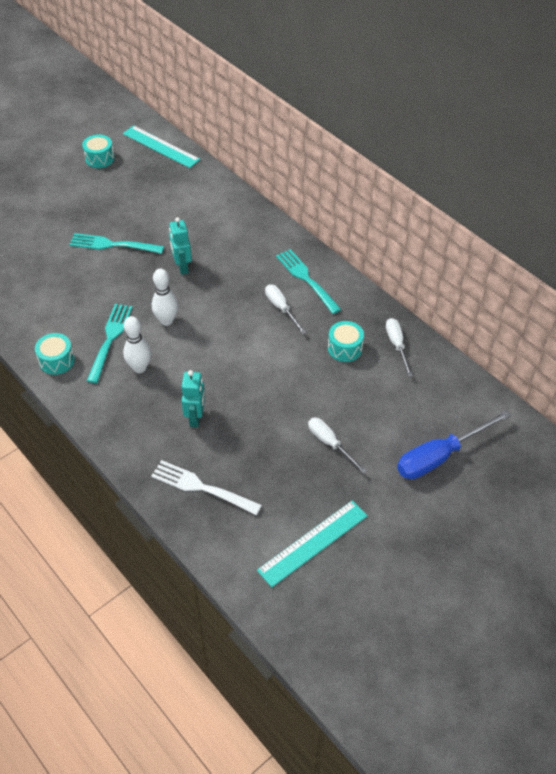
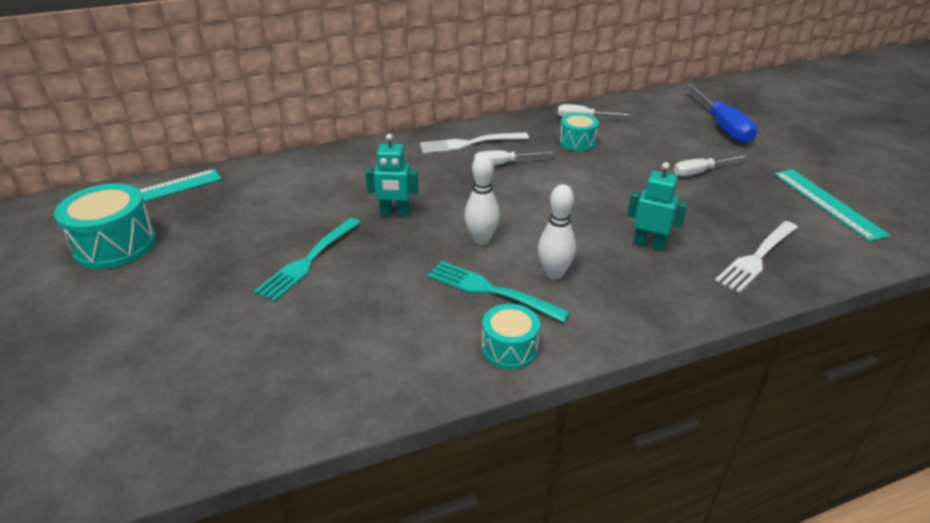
camera: 70 degrees left, 15 degrees down
(99, 158) = (115, 245): turquoise drum -> turquoise drum, size x1.66
(307, 279) = (470, 143): turquoise fork -> white fork

